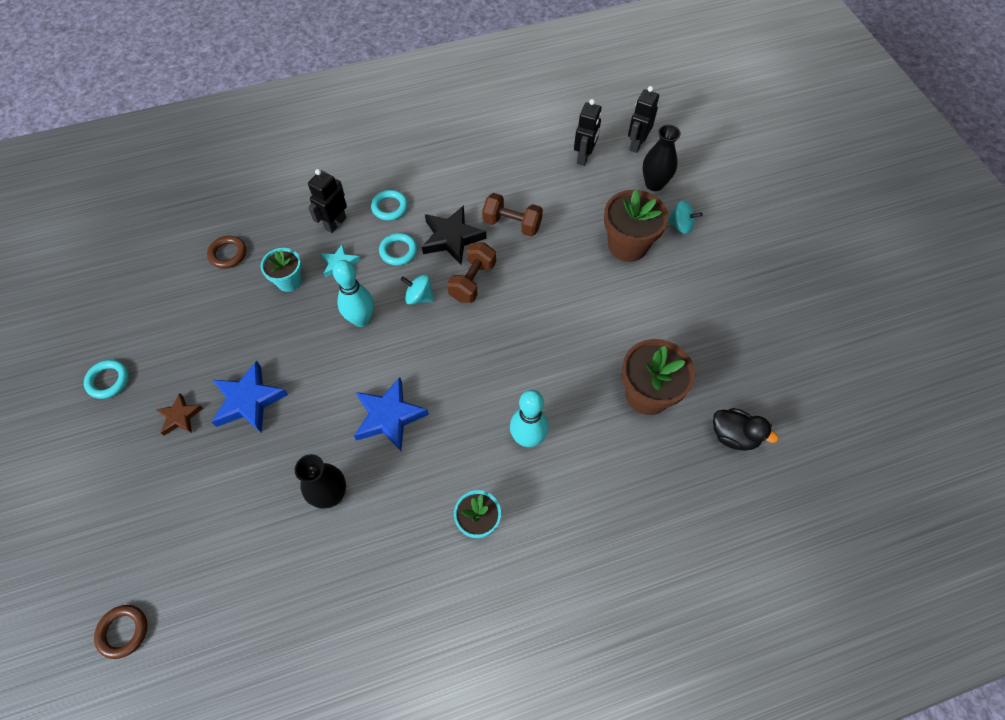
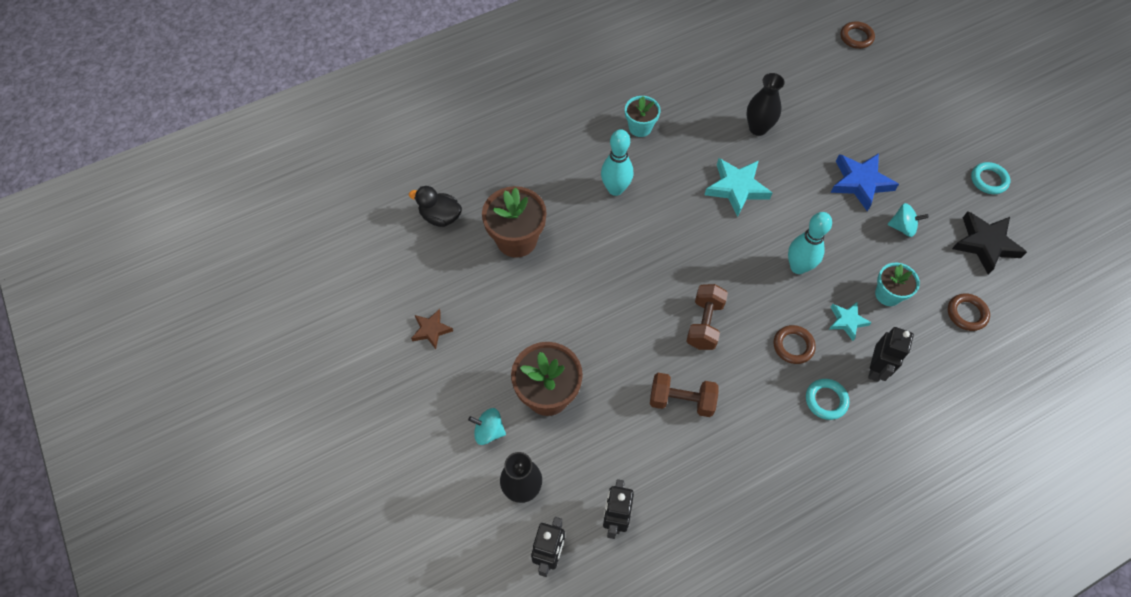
camera: 170 degrees right, 0 degrees up
(180, 417) = (909, 162): brown star -> brown star (431, 330)
(389, 416) = (737, 188): blue star -> turquoise star
(398, 251) = (793, 346): turquoise ring -> brown ring
(419, 297) = (752, 298): turquoise spinning top -> turquoise spinning top (902, 227)
(452, 238) = (742, 371): black star -> black star (985, 244)

